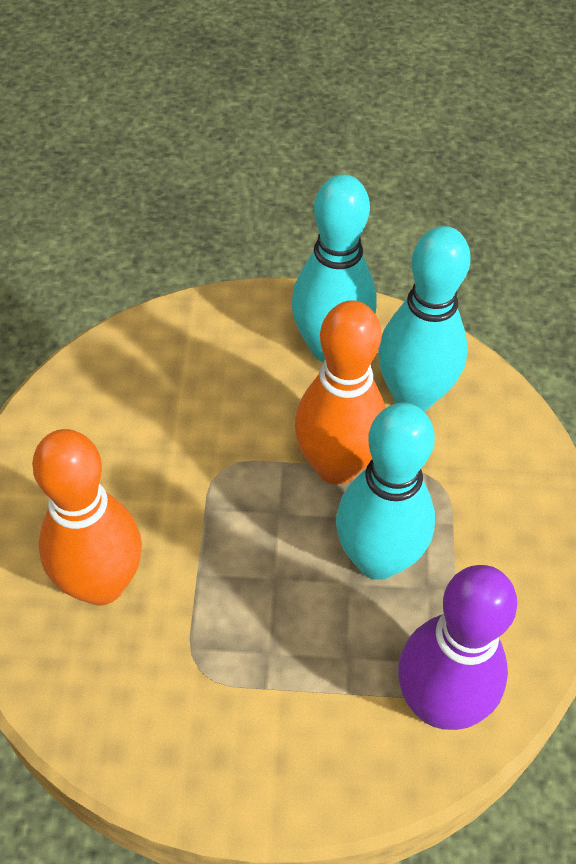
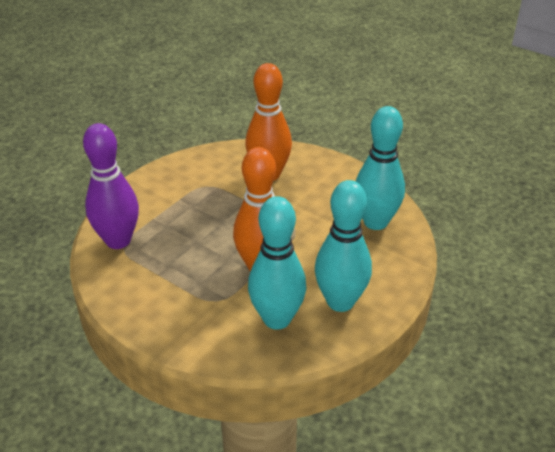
camera: 125 degrees right, 15 degrees down
(377, 559) = (198, 255): turquoise bowling pin -> turquoise bowling pin (375, 222)

